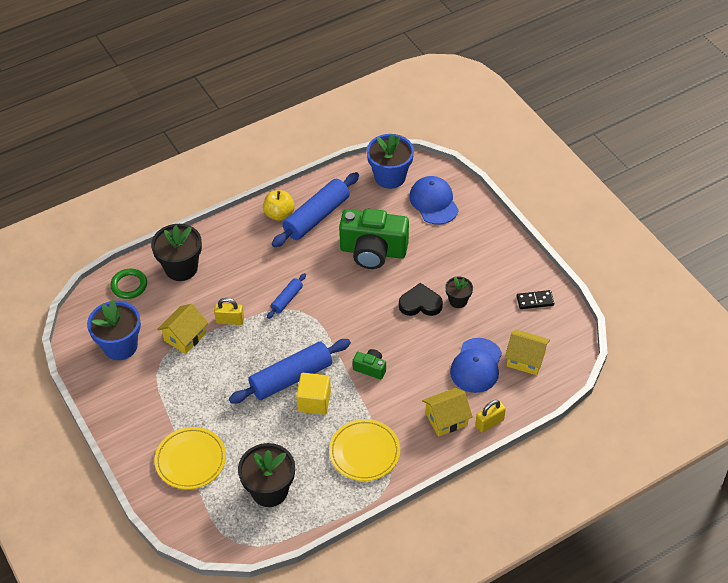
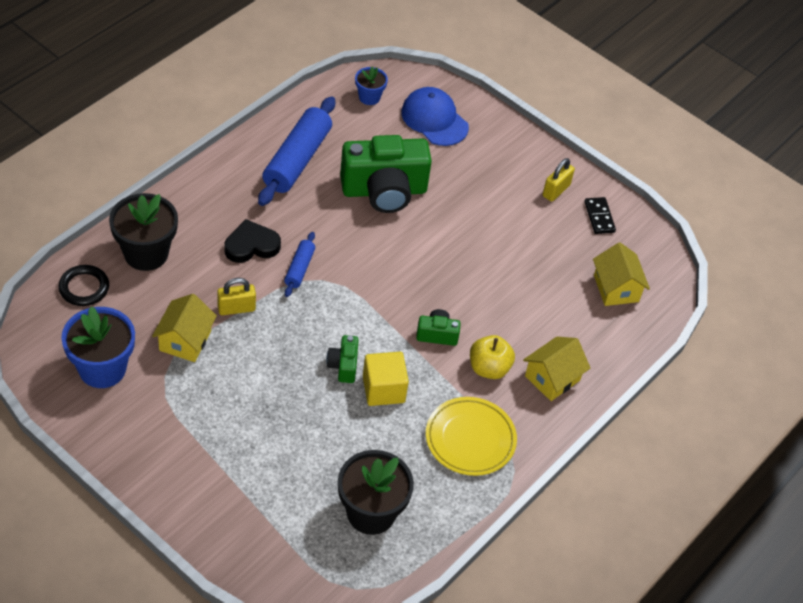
camera: 25 degrees left, 0 degrees up
(129, 285) = (84, 288): green ring -> black ring
(191, 460) = (254, 497): yellow plate -> none
(279, 214) = (248, 164): yellow apple -> yellow apple (489, 368)
(291, 378) = (343, 366): blue rolling pin -> green camera
(390, 177) = (369, 97): blue flower pot -> blue flower pot, size x0.54
(420, 303) = (466, 244): black heart -> black heart (251, 245)
(458, 301) = (510, 233): black flower pot -> none
(476, 366) = (562, 307): blue cap -> none
(489, 423) = (604, 372): yellow padlock -> yellow padlock (556, 190)
(525, 359) = (616, 288): yellow house -> yellow house turned 75 degrees clockwise
(535, 301) = (599, 217): black domino -> black domino turned 75 degrees counterclockwise

